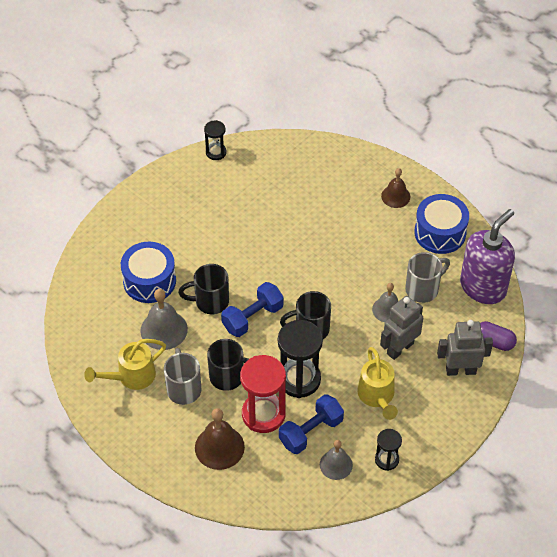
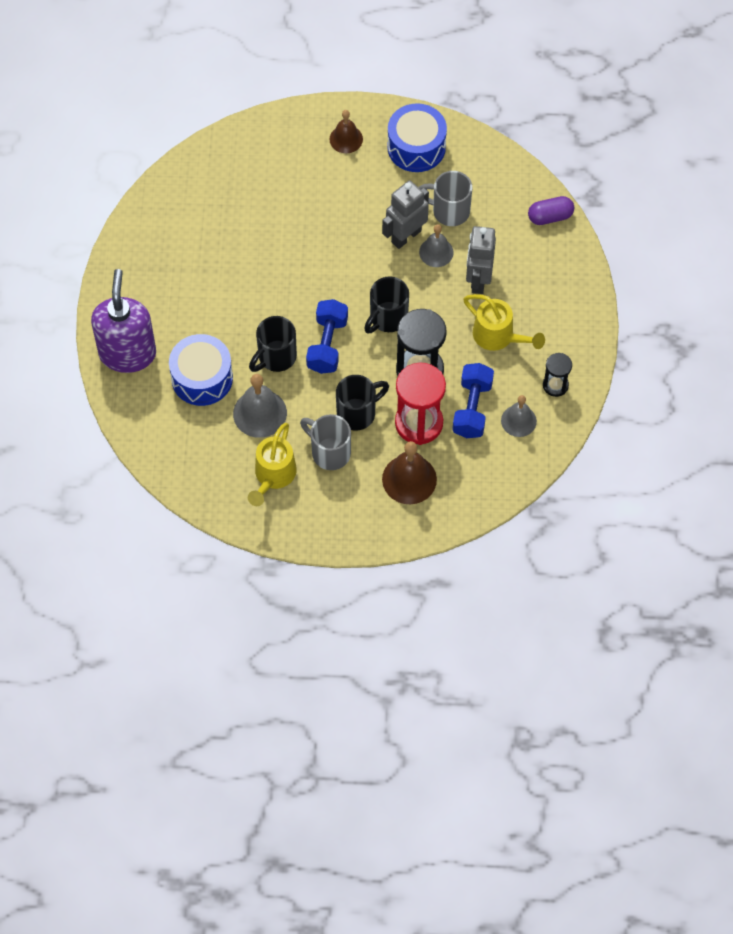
camera: 40 degrees left, 10 degrees up
(216, 152) = (140, 210): black hourglass -> none
(423, 289) = (449, 211): grey mug -> grey mug turned 90 degrees counterclockwise
(460, 370) = (545, 262): grey robot -> grey robot (406, 236)
(483, 287) = (498, 172): purple soap dispenser -> purple soap dispenser (127, 353)

